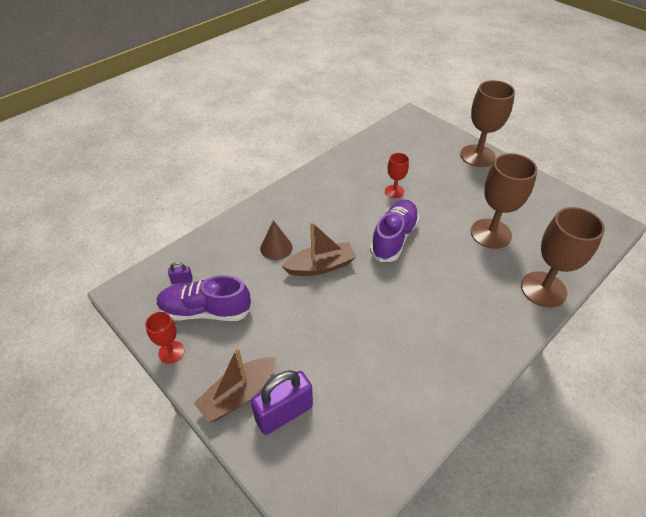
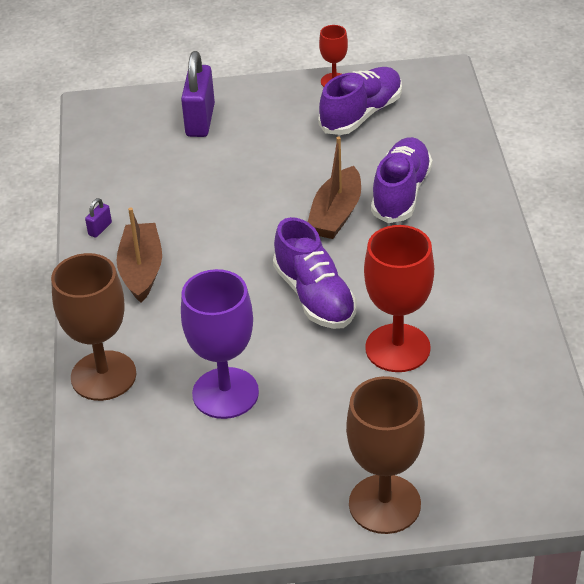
camera: 130 degrees right, 5 degrees down
(182, 280) = (420, 112): purple padlock -> purple padlock (100, 229)
(238, 394) = (247, 103): brown boat -> brown boat (141, 270)
(276, 248) = (401, 193): brown cone -> purple shoe
(394, 191) = (397, 348): red goblet -> red goblet, size x1.91
(491, 233) = (225, 393): brown goblet -> purple goblet

